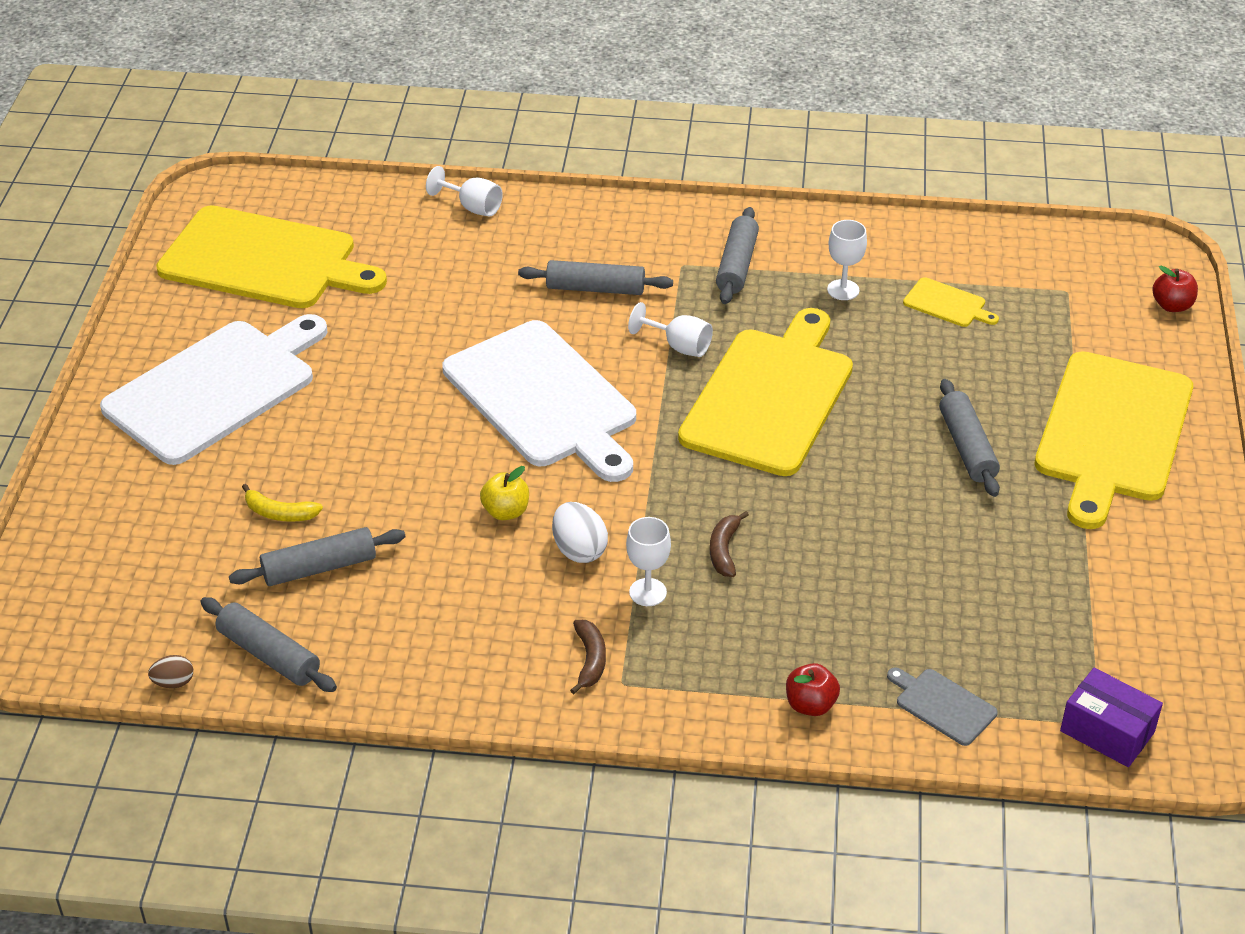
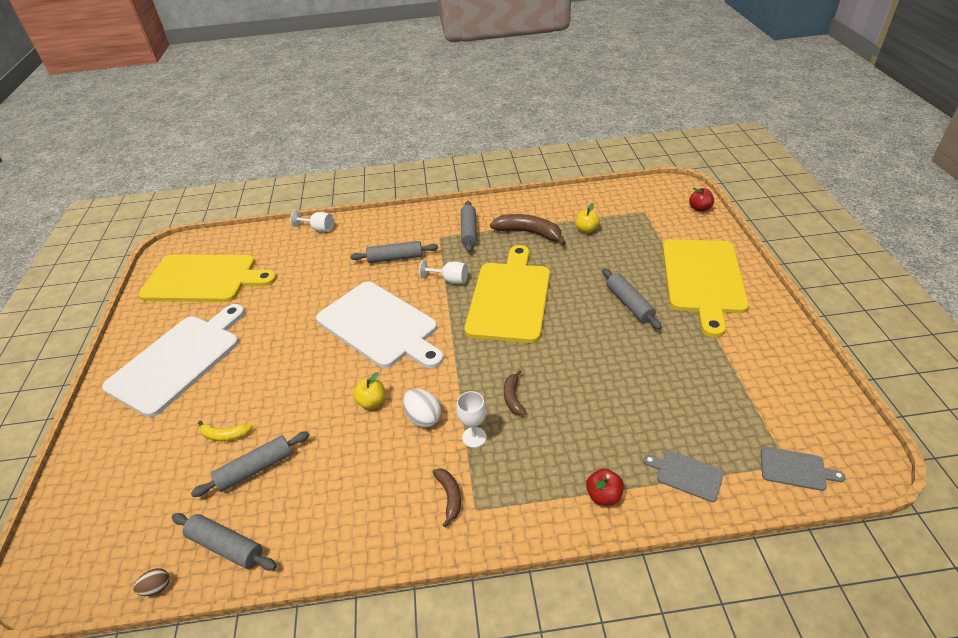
camera: 10 degrees left, 0 degrees up
(843, 290) = (529, 233): white goblet -> brown banana
(947, 304) = (586, 230): yellow cutting board -> yellow apple
(1107, 731) = (795, 469): purple box -> grey cutting board

